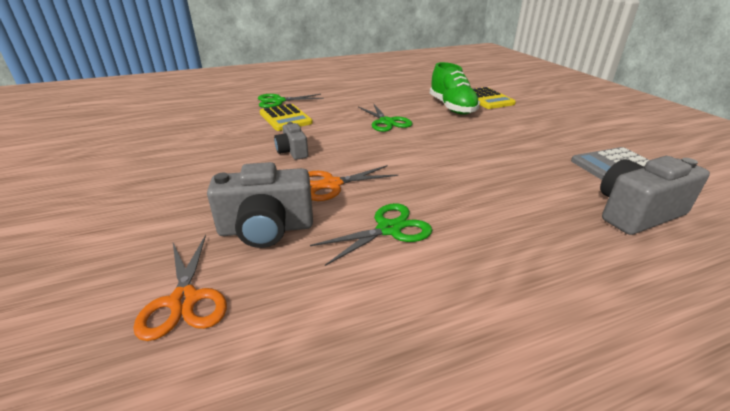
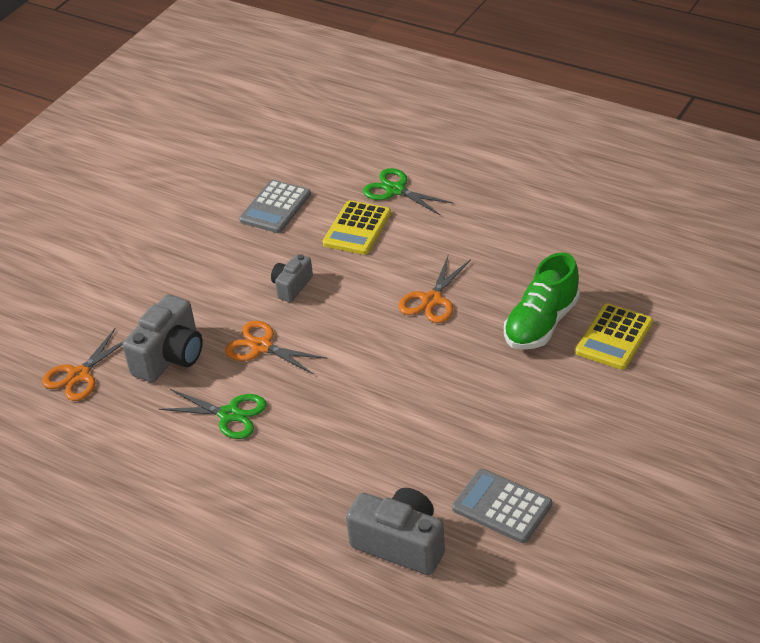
camera: 55 degrees right, 10 degrees up
(210, 130) = (275, 207): none -> grey calculator
(266, 229) = (170, 356): grey camera -> grey camera turned 105 degrees counterclockwise
(386, 122) = (432, 300): green scissors -> orange scissors

